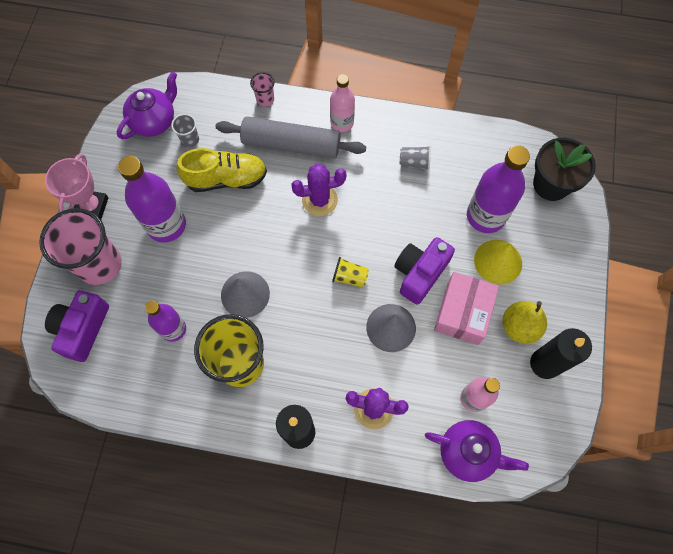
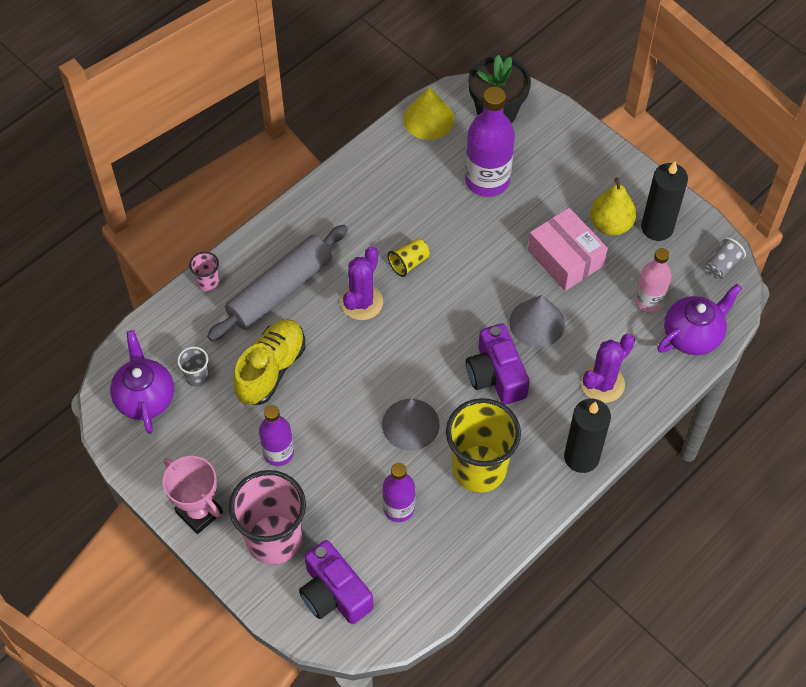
camera: 55 degrees left, 10 degrees down
(166, 225) = (278, 453): purple bottle -> purple bottle, size x0.62
(342, 123) = (293, 233): pink bottle -> none
(349, 277) = (462, 325): yellow cup -> yellow cup (409, 263)
(414, 162) = (387, 200): grey cup -> grey cup (721, 265)
(420, 273) = (502, 267): purple camera -> purple camera (496, 375)
(498, 261) = (538, 200): yellow cone -> yellow cone (428, 119)

